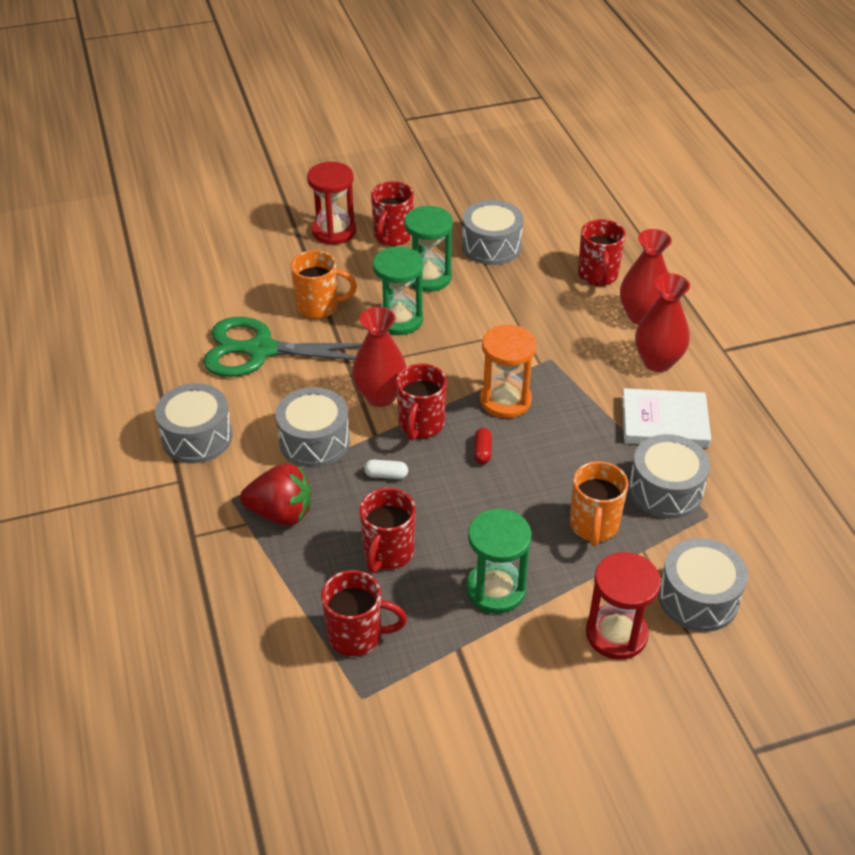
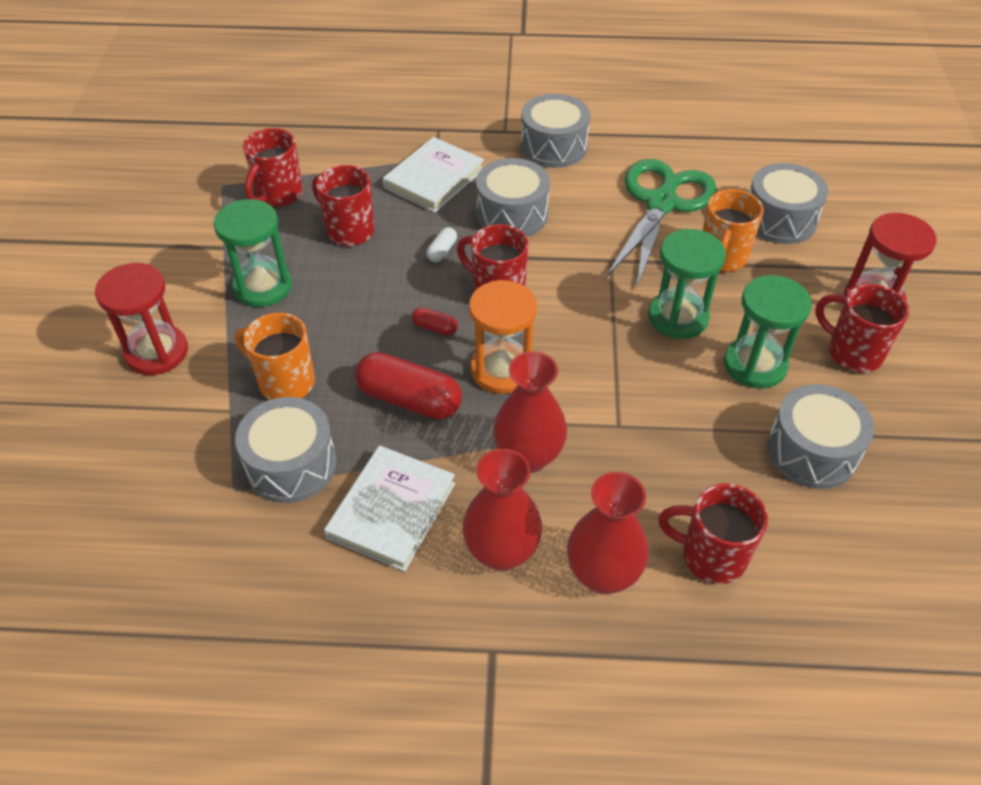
camera: 110 degrees right, 5 degrees up
(281, 513) = (434, 178): red strawberry -> white book
(380, 396) = (554, 272): red vase -> red vase (528, 456)
(564, 443) = (409, 399): none -> red capsule
(698, 598) = (144, 431): grey drum -> grey drum (779, 219)

